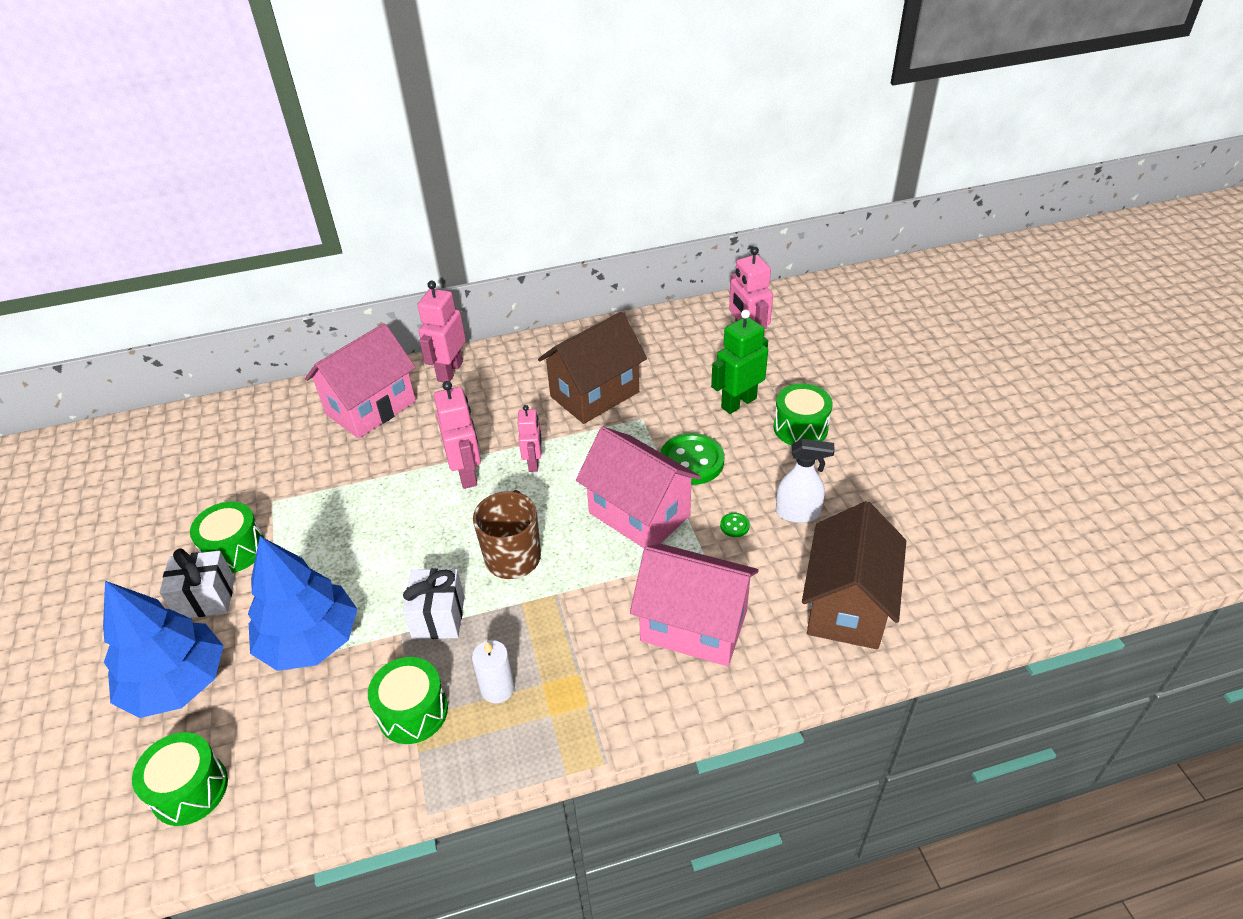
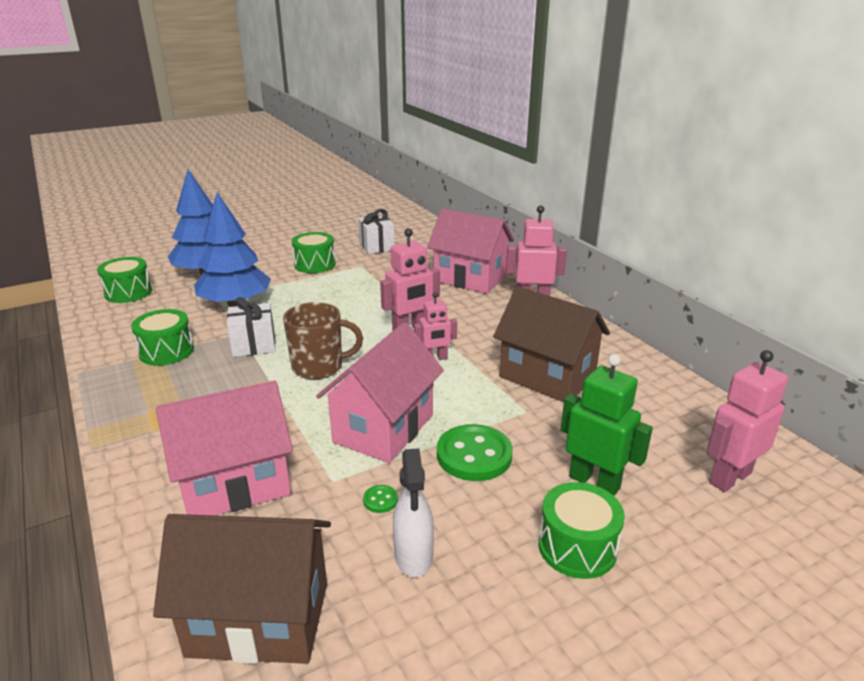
camera: 75 degrees right, 15 degrees down
(206, 598) = (273, 265): white gift -> white gift (377, 247)
(497, 688) = (180, 383): white candle -> none
(694, 626) = (235, 484): pink house -> pink house turned 60 degrees clockwise

